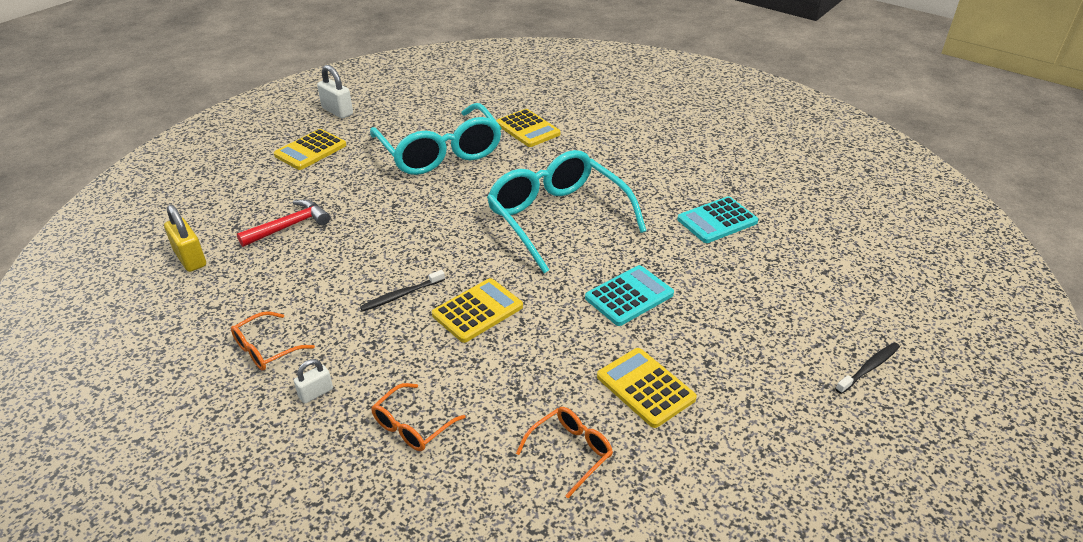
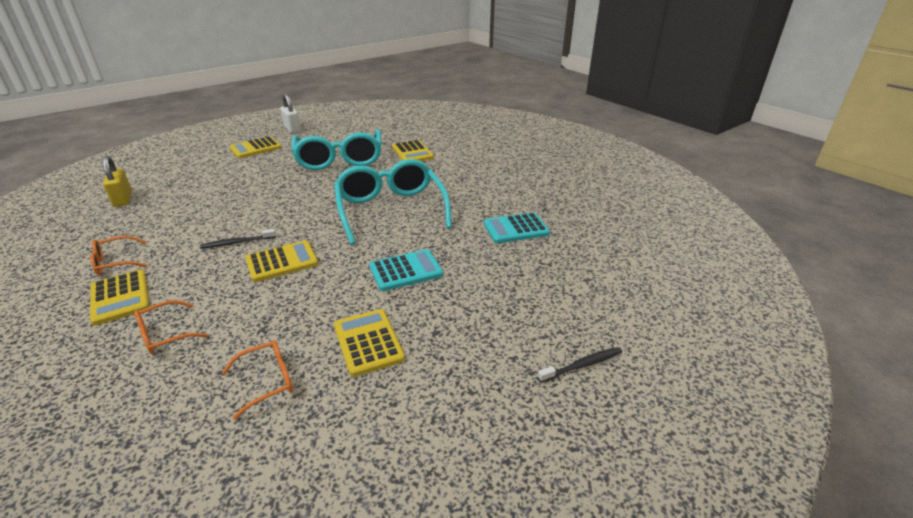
camera: 15 degrees right, 5 degrees down
(290, 226) = (202, 189): red hammer -> none
(316, 393) = (120, 297): white padlock -> yellow calculator

